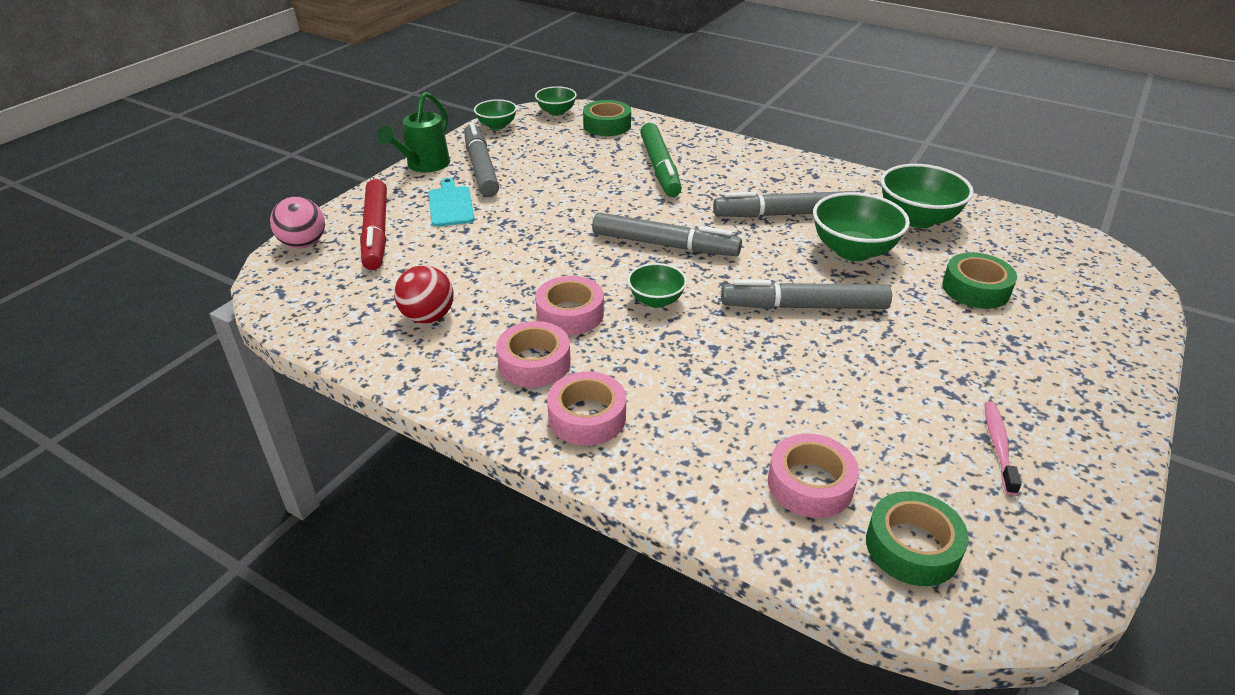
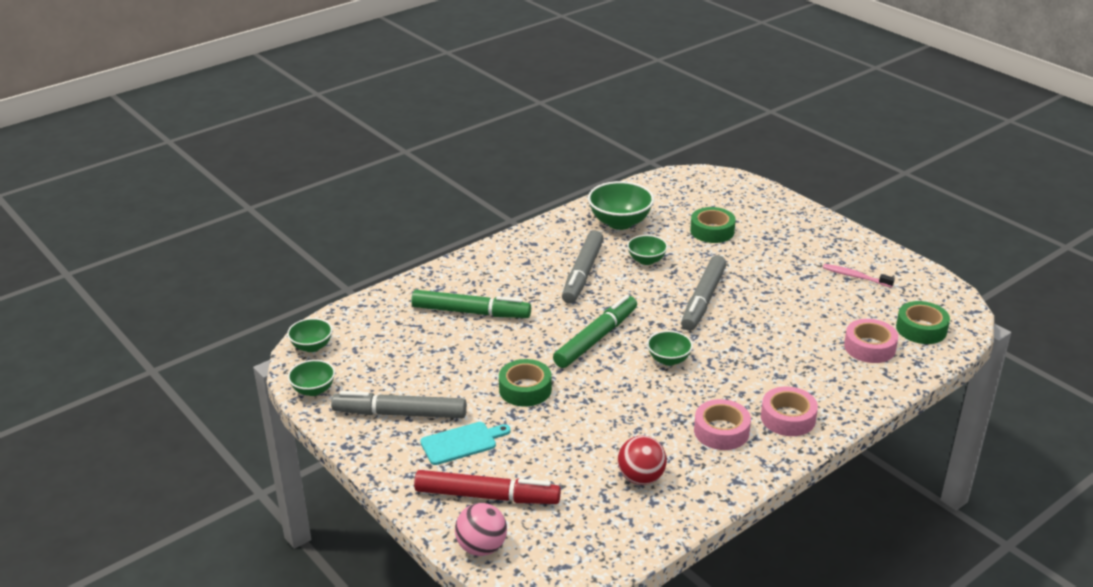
camera: 70 degrees left, 5 degrees down
(424, 165) = (368, 450): green watering can -> none
(450, 205) = (462, 443): turquoise cutting board -> turquoise cutting board turned 150 degrees clockwise
(570, 314) = (668, 403): pink tape -> none
(607, 125) = (366, 322): green tape -> green tape (525, 389)
(665, 245) = (596, 338): grey marker -> green marker
(853, 251) = (646, 260): green bowl -> green bowl, size x0.59

